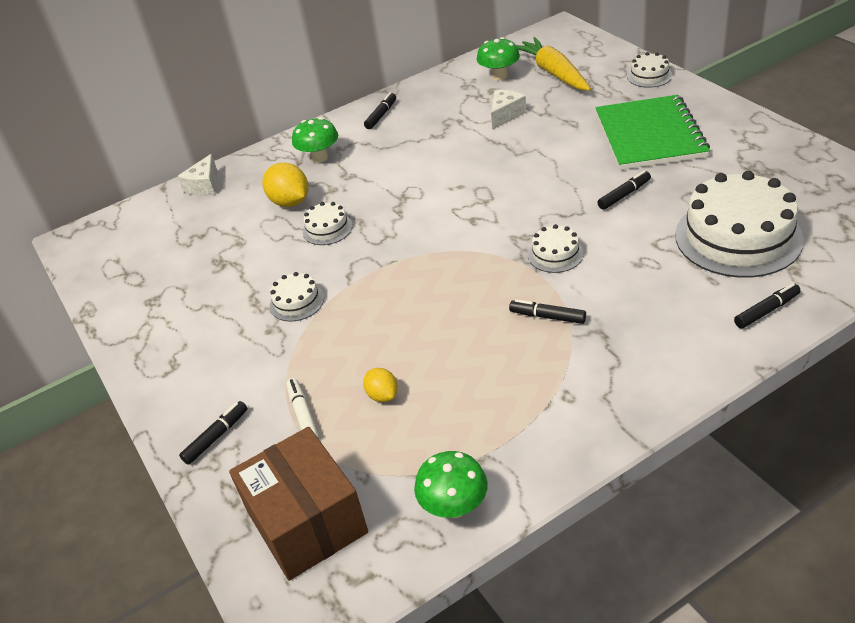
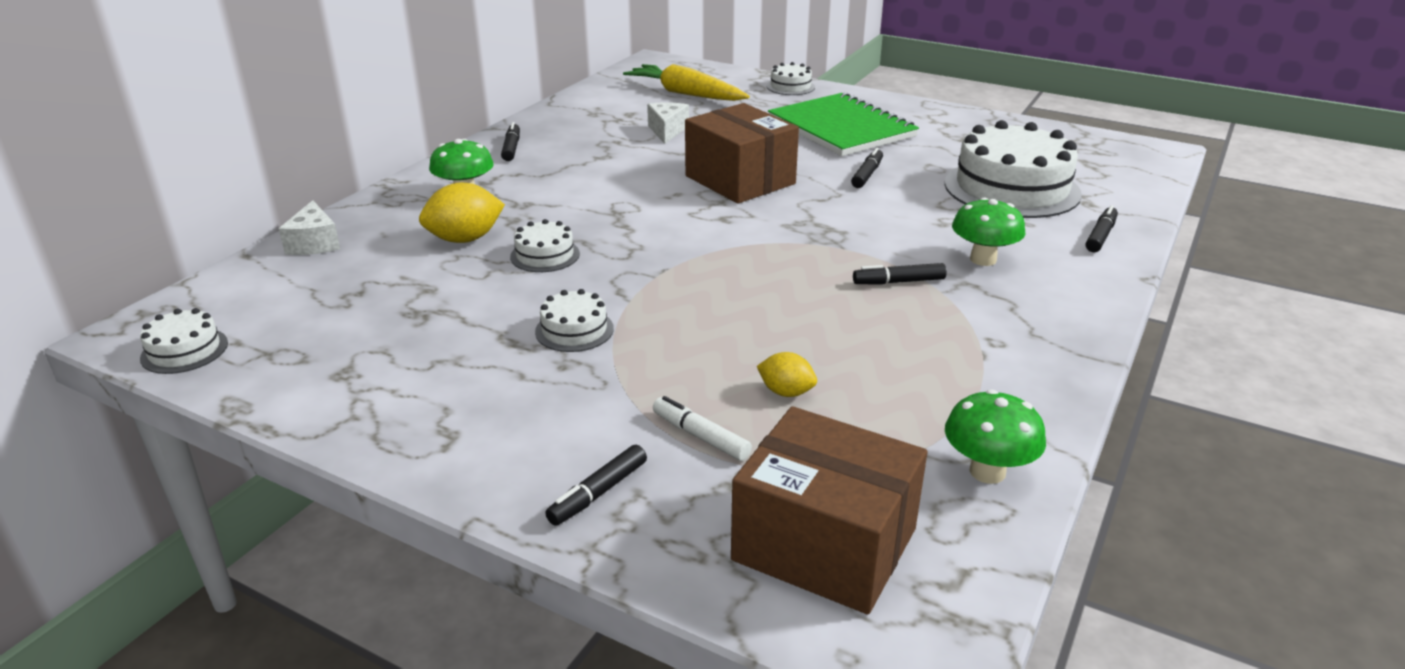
camera: 35 degrees left, 10 degrees down
(216, 437) = (598, 493): black marker -> black marker turned 150 degrees counterclockwise
(290, 202) = (465, 239): yellow lemon -> yellow lemon turned 45 degrees counterclockwise
(499, 76) = (626, 102): green mushroom -> green mushroom (983, 259)
(517, 181) = (740, 180): none -> brown box
(555, 254) = (849, 231): white cake -> white cake (184, 350)

